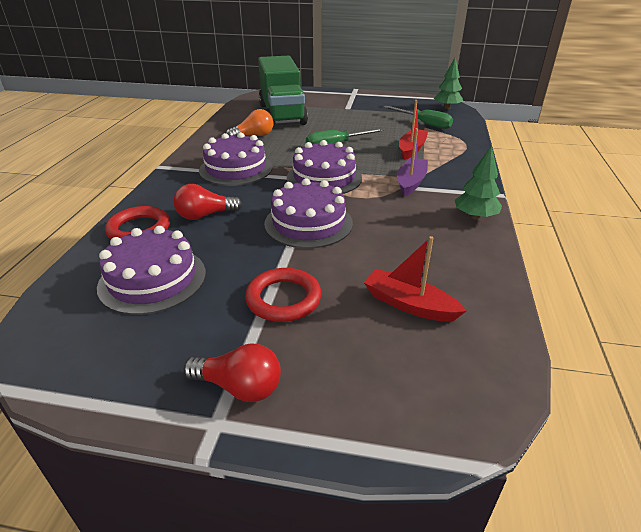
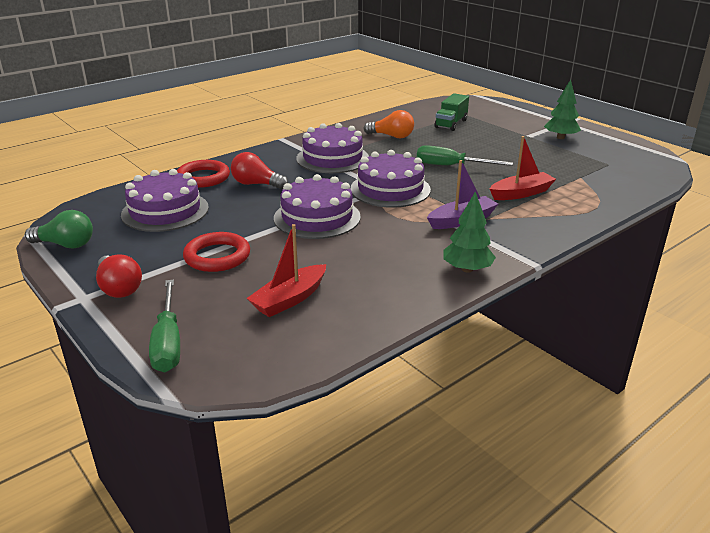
camera: 40 degrees right, 5 degrees down
(88, 375) = (66, 245): none -> green light bulb
(282, 114) = (451, 124): green truck -> green truck, size x0.47
(409, 304) = (289, 299): red boat -> red boat turned 120 degrees counterclockwise
(424, 124) = (586, 174): green screwdriver -> green screwdriver (168, 342)
(447, 107) = (651, 166): green tree -> green tree (560, 137)

